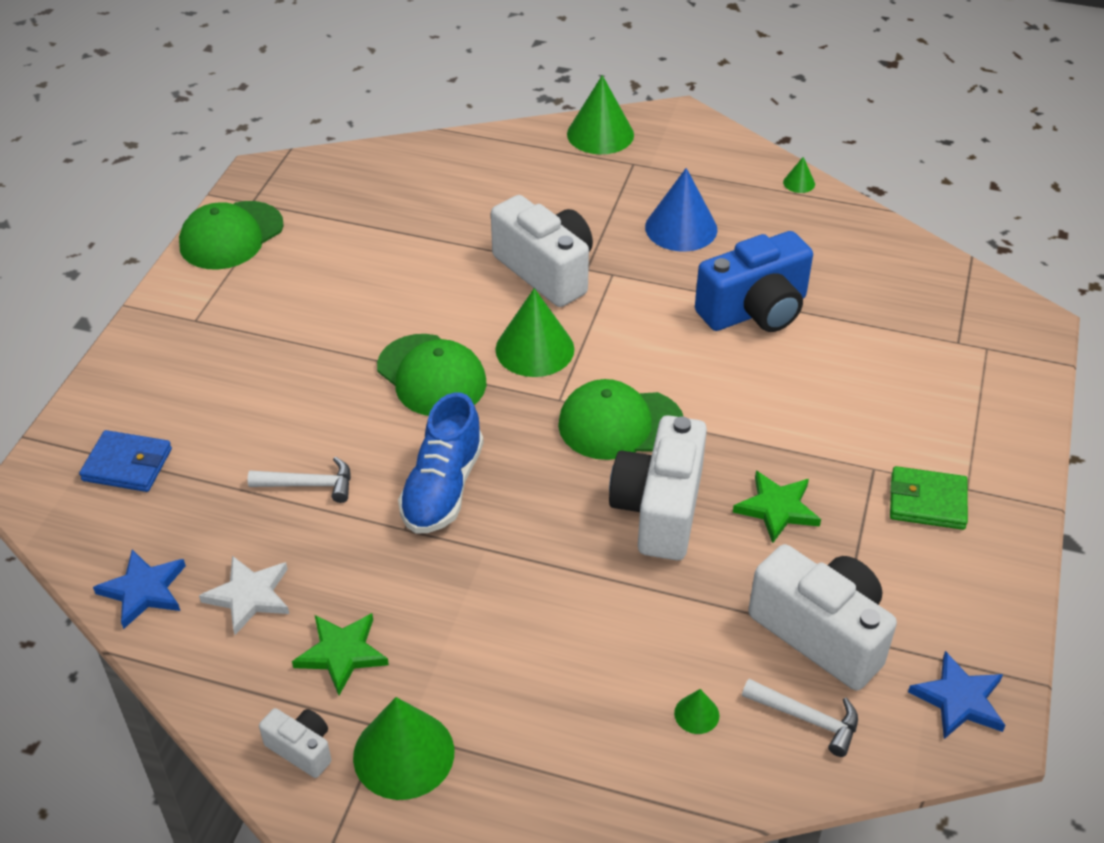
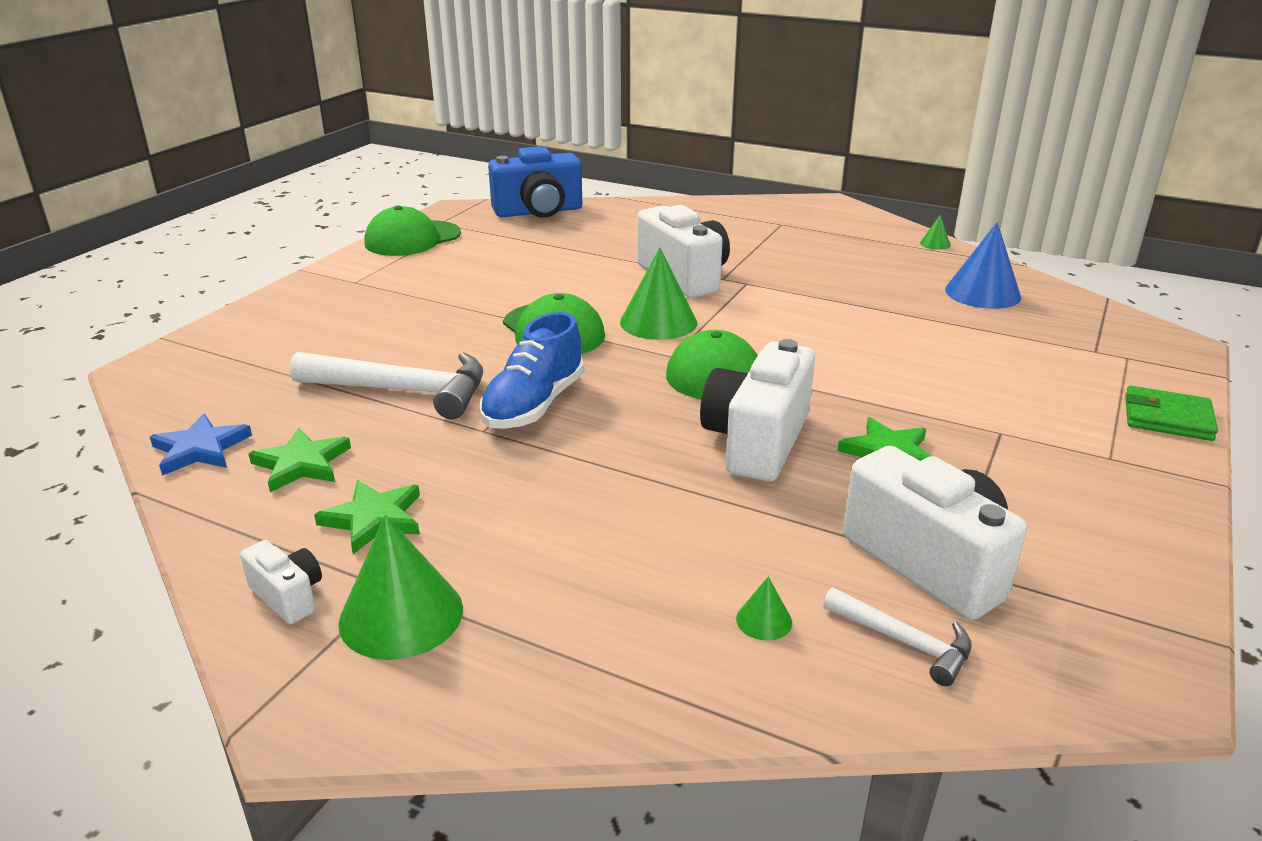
camera: 10 degrees right, 15 degrees down
(127, 465) = (240, 362): blue wallet -> none
(249, 596) = (302, 464): white star -> green star
(309, 485) = (403, 391): white hammer -> white hammer, size x1.87
(600, 134) = (755, 207): green cone -> none
(681, 228) = (818, 261): blue cone -> blue cone (982, 293)
(755, 311) = (882, 315): blue camera -> blue camera (538, 212)
(927, 501) = (1063, 463): green wallet -> green wallet (1167, 418)
(959, 700) = (1108, 647): blue star -> none

